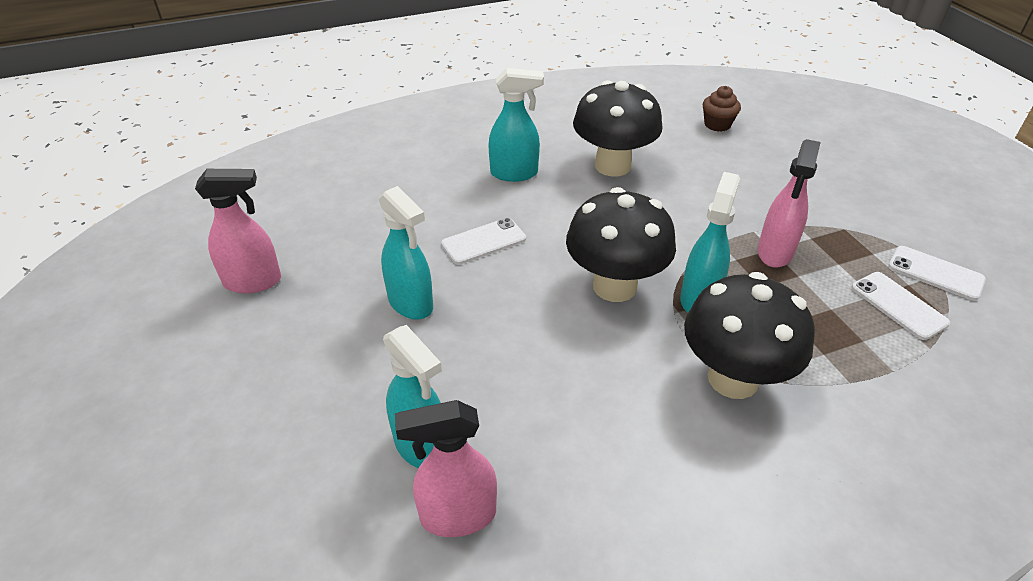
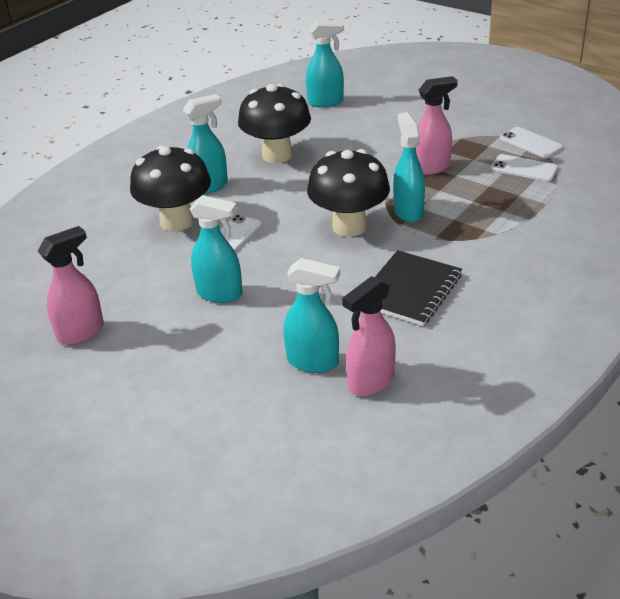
camera: 30 degrees left, 5 degrees down
(612, 408) = (409, 290): none -> black notebook
(717, 124) = (326, 102): brown cupcake -> turquoise spray bottle
(733, 379) = (464, 245): black mushroom -> black mushroom (176, 221)
(775, 253) = (431, 168): pink spray bottle -> pink spray bottle turned 105 degrees counterclockwise
(935, 273) = (531, 143): white phone -> white phone turned 45 degrees clockwise

